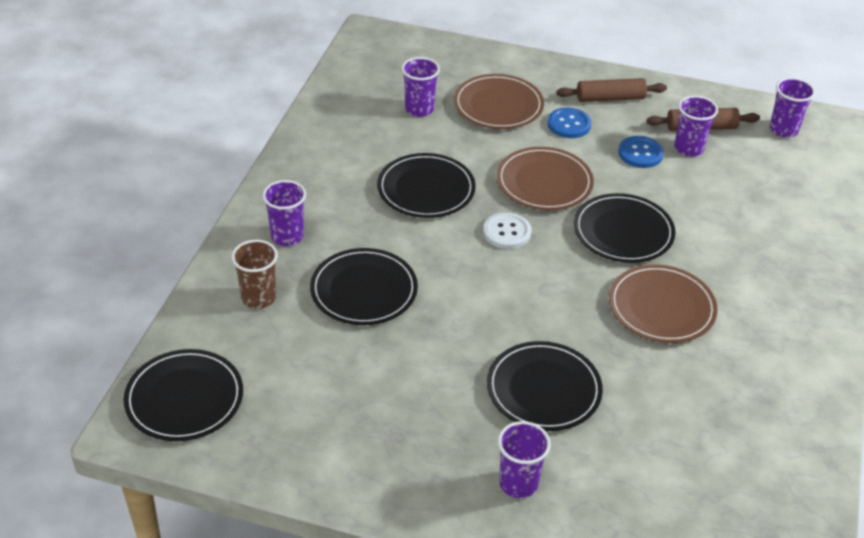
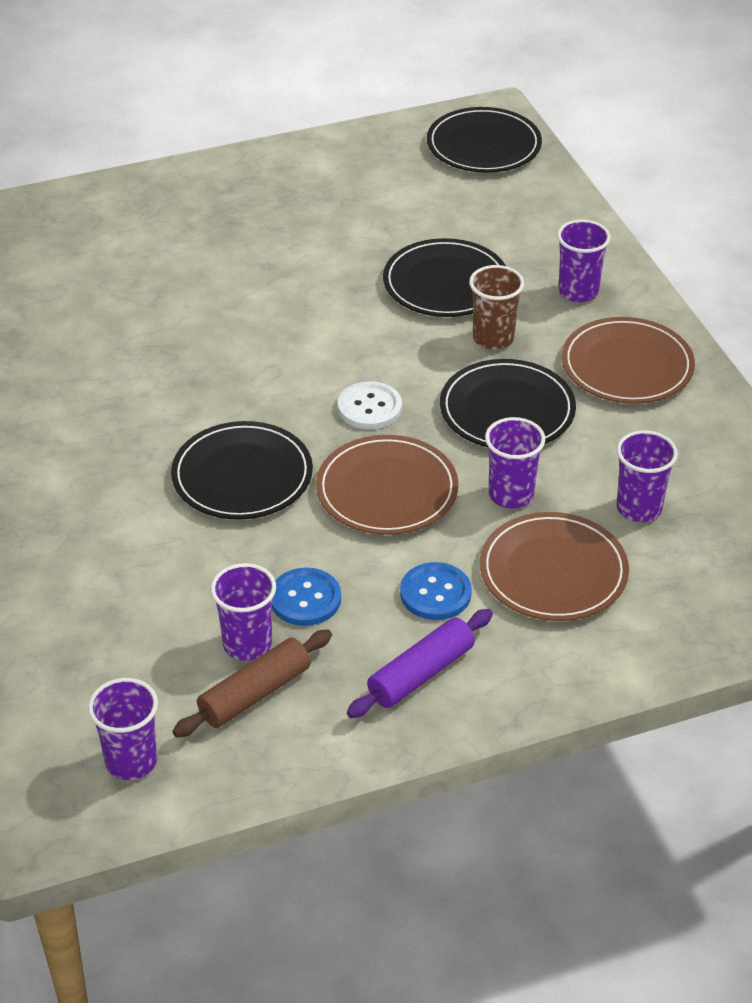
camera: 145 degrees right, 0 degrees up
(258, 298) = (528, 232): brown cup -> brown cup (493, 338)
(518, 483) = (159, 214): purple cup -> purple cup (511, 495)
(543, 389) = (196, 285): black plate -> none
(610, 98) = (421, 673): brown rolling pin -> purple rolling pin
(661, 307) = (137, 412): brown plate -> brown plate (627, 365)

